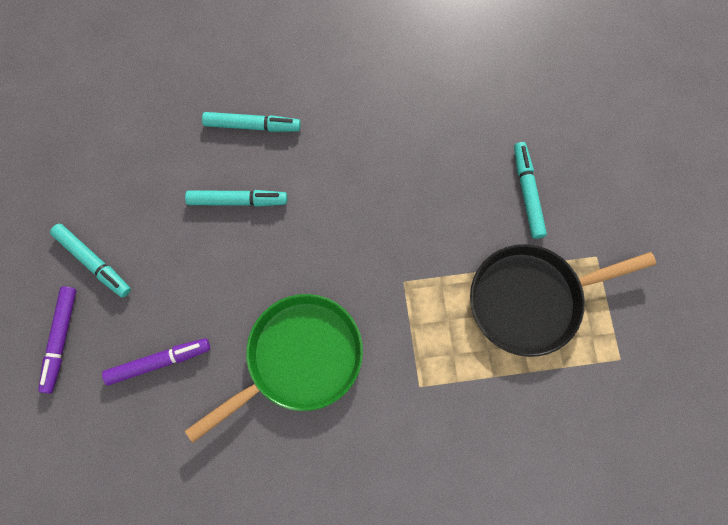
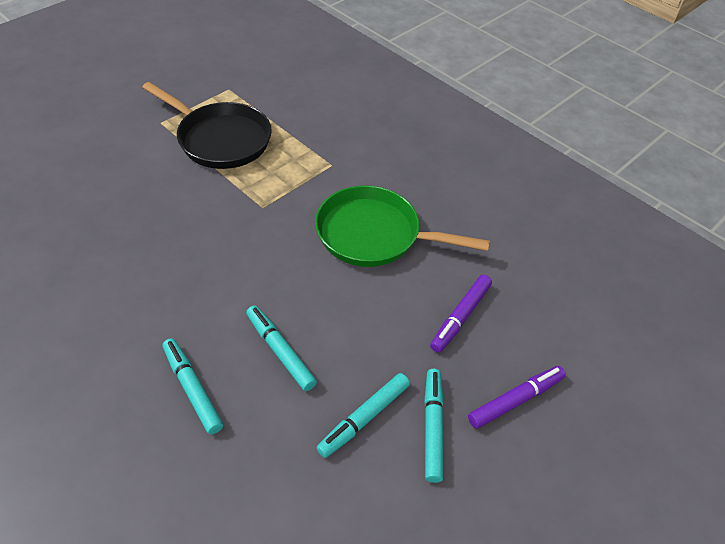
camera: 130 degrees left, 25 degrees down
(159, 362) = (460, 317): purple marker -> purple marker turned 90 degrees counterclockwise
(527, 192) = (131, 174): turquoise marker -> turquoise marker (364, 418)

